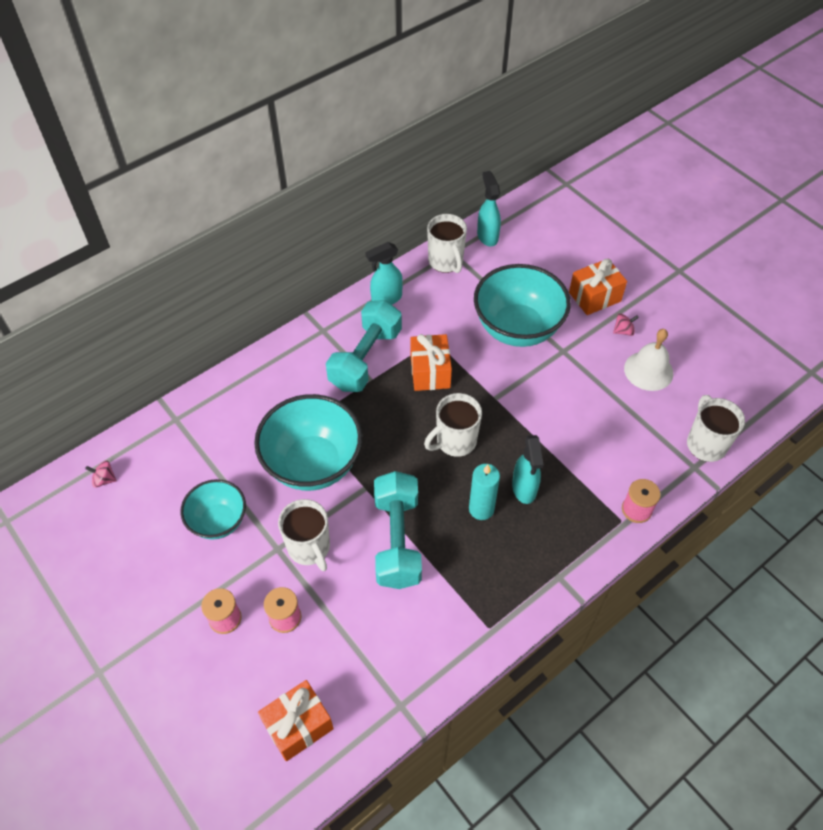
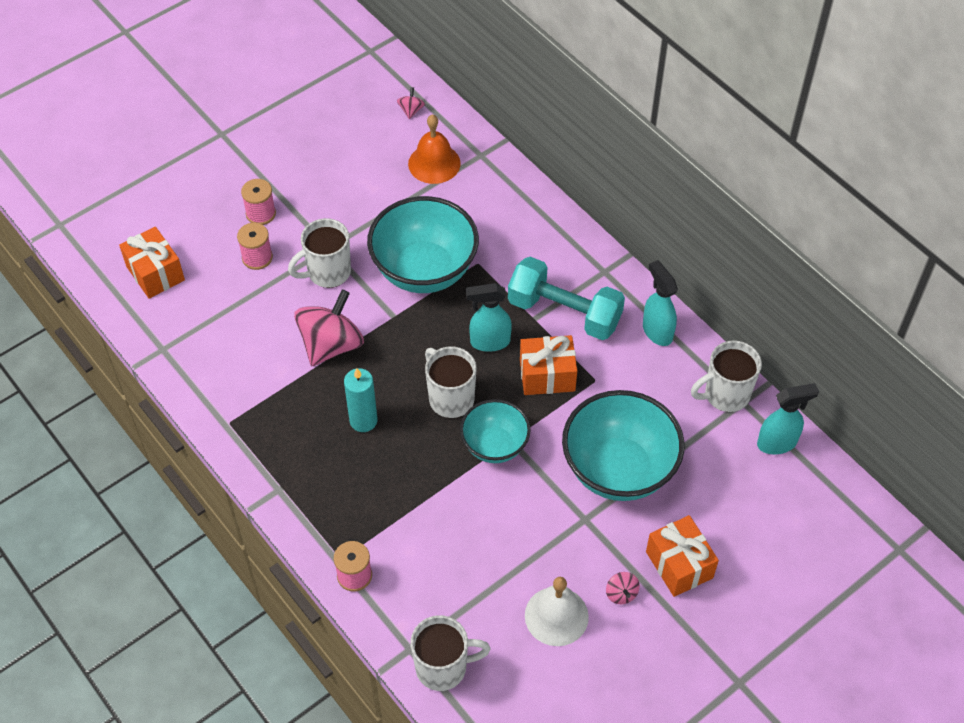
camera: 90 degrees right, 0 degrees up
(180, 458) = (434, 163): none -> orange bell
(218, 521) = (361, 200): turquoise bowl -> turquoise bowl (494, 445)
(397, 540) = (331, 345): turquoise dumbbell -> pink spinning top
(524, 489) = (386, 463): turquoise spray bottle -> turquoise spray bottle (489, 342)

